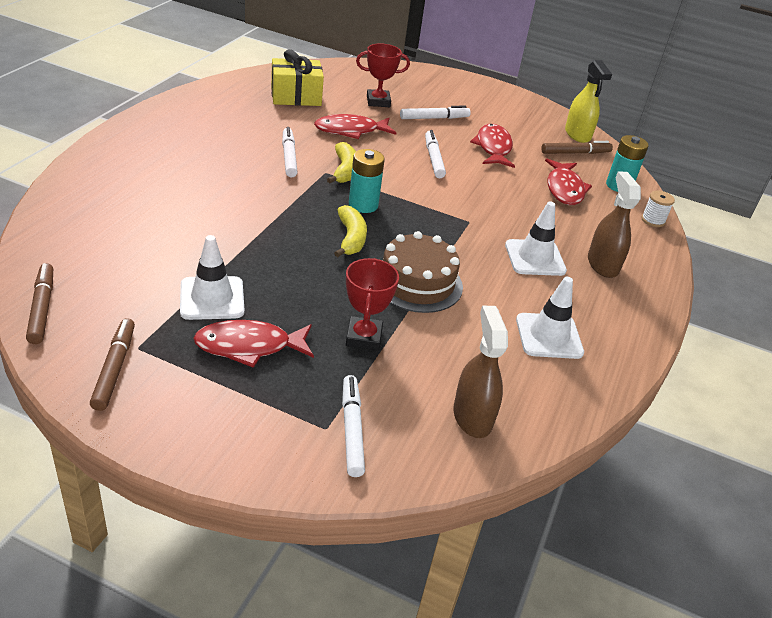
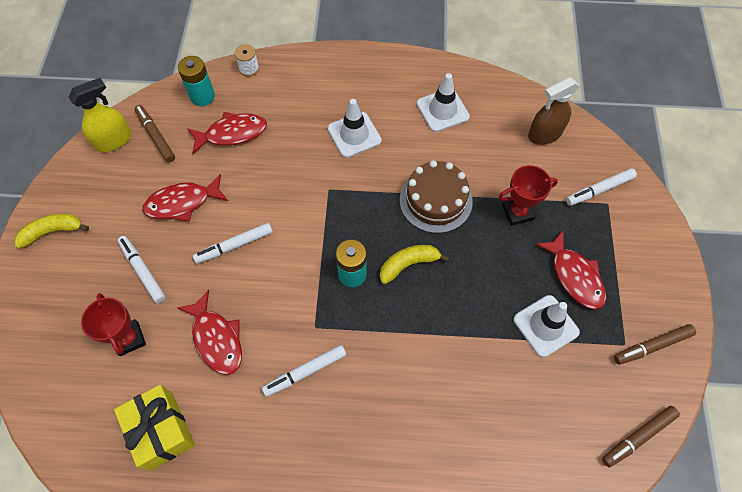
camera: 105 degrees left, 25 degrees up
(344, 170) = (301, 312): yellow banana -> yellow banana (52, 231)
(602, 264) = (335, 92): brown spray bottle -> none

